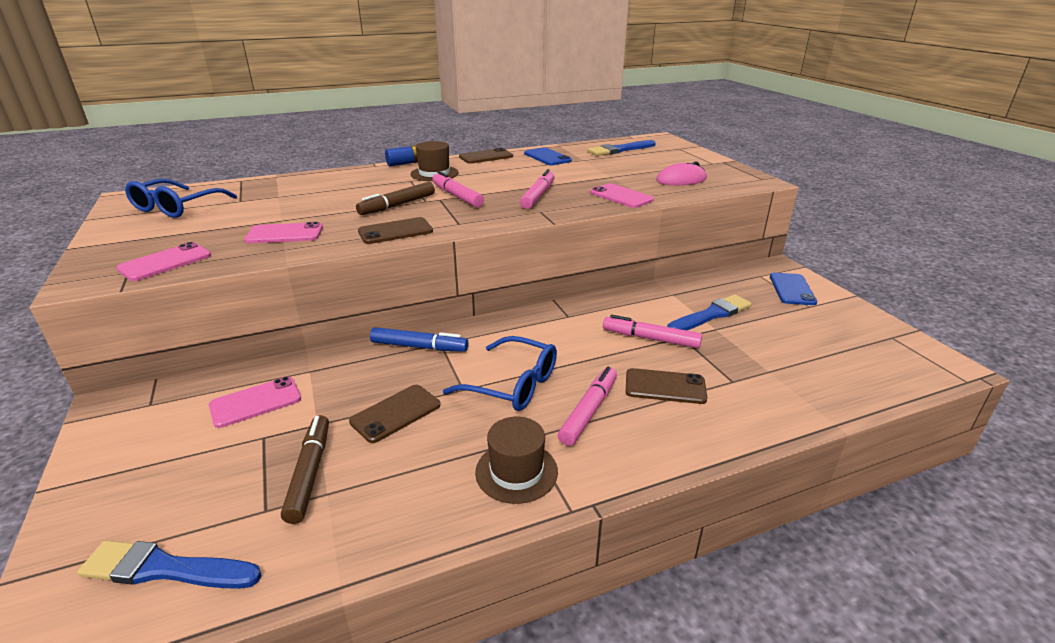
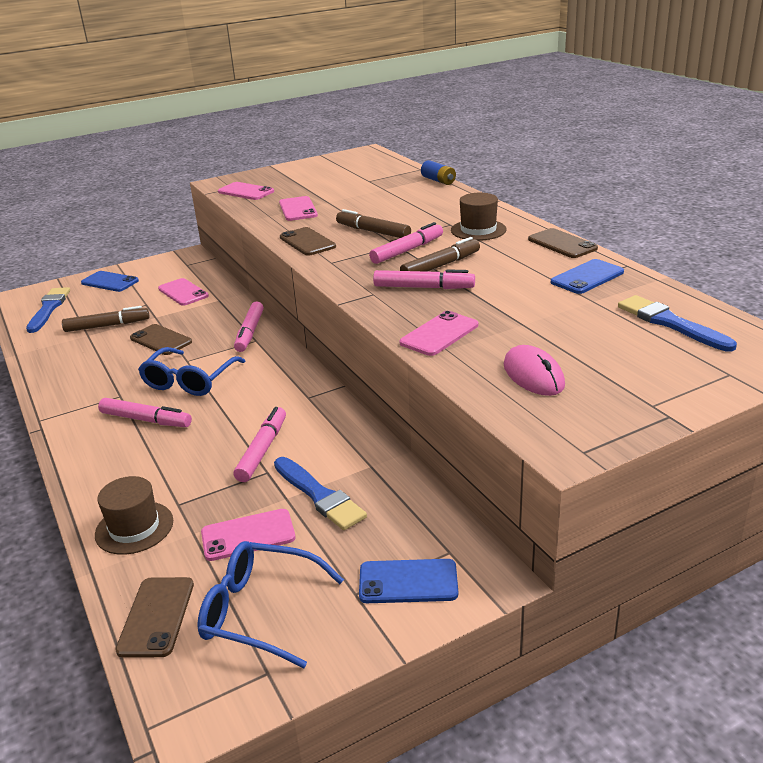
camera: 85 degrees right, 0 degrees up
(122, 490) = (110, 282): none -> blue phone
(177, 207) = (348, 168): blue glasses -> blue glasses (260, 611)
(405, 163) = (507, 212): blue battery -> blue battery (438, 180)
(419, 347) = (250, 332): blue marker -> pink marker
(499, 188) = (441, 266): none -> brown marker
(516, 471) = (84, 395): brown hat -> brown hat (134, 528)
(665, 387) = (174, 460): brown phone -> brown phone (156, 616)
(765, 345) = (248, 535): none -> pink phone

